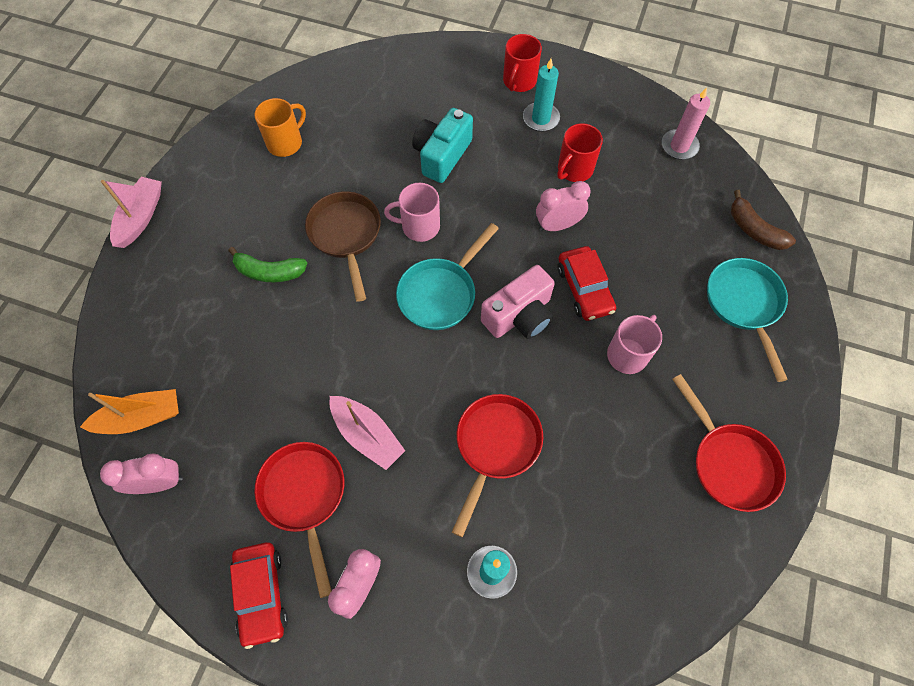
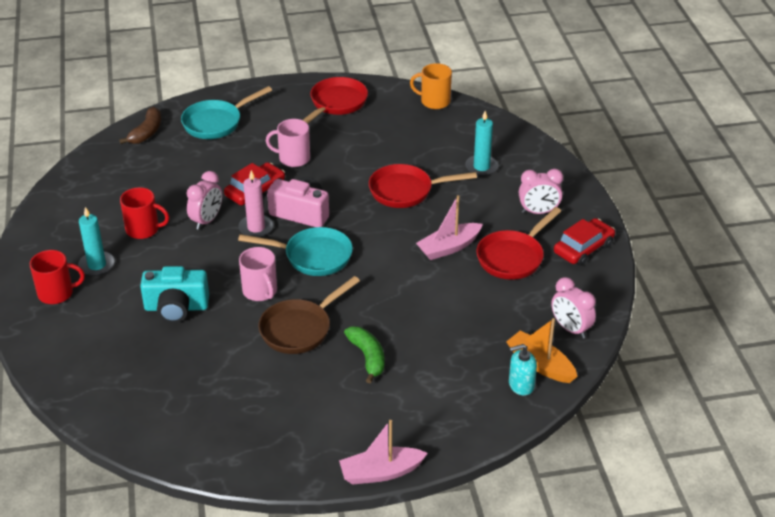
camera: 120 degrees left, 25 degrees down
(133, 382) = (521, 385): none -> turquoise soap dispenser
(285, 143) = (227, 415): orange mug -> orange mug (434, 101)
(367, 435) = (449, 247): pink boat -> pink boat turned 135 degrees counterclockwise
(557, 225) = (207, 220): pink clock -> pink clock turned 105 degrees counterclockwise
(679, 146) = (84, 184): pink candle -> pink candle (256, 228)

